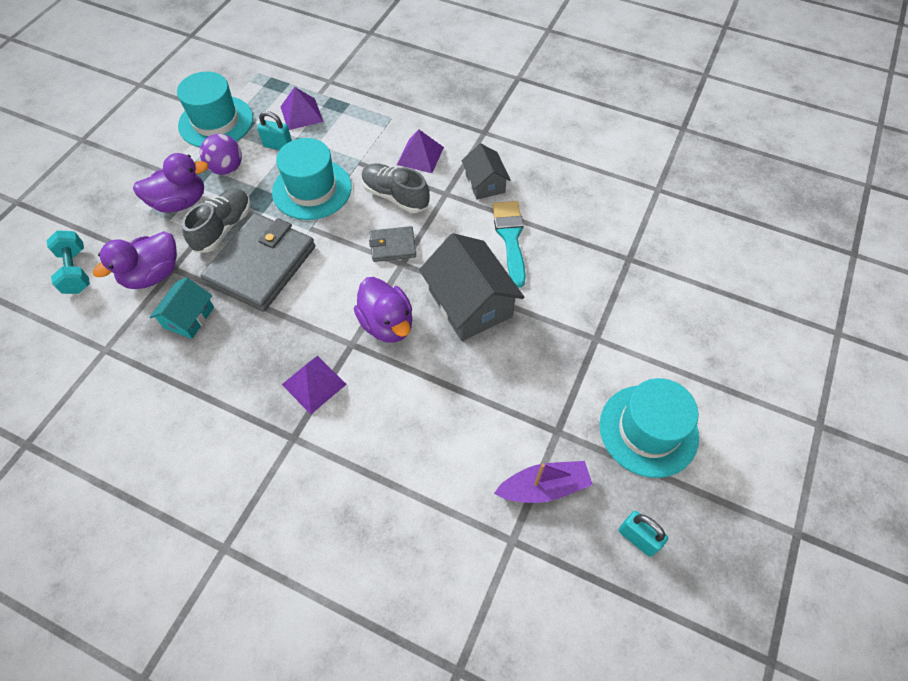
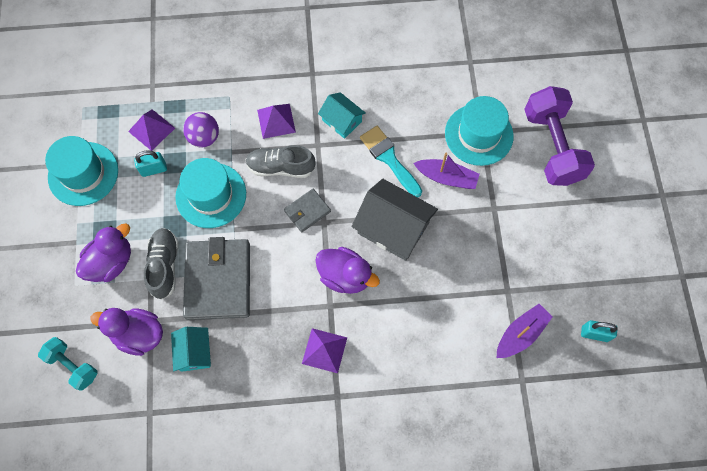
camera: 30 degrees left, 10 degrees up
(153, 275) = (138, 334): purple duck -> purple duck turned 90 degrees clockwise
(227, 168) = (126, 212): purple ball -> purple ball (204, 137)
(485, 183) = (342, 121): grey house -> turquoise house
(561, 283) = (446, 177): none -> purple boat
(648, 430) = (563, 257): turquoise hat -> turquoise hat (479, 134)
(704, 309) = (552, 146): none -> purple dumbbell

